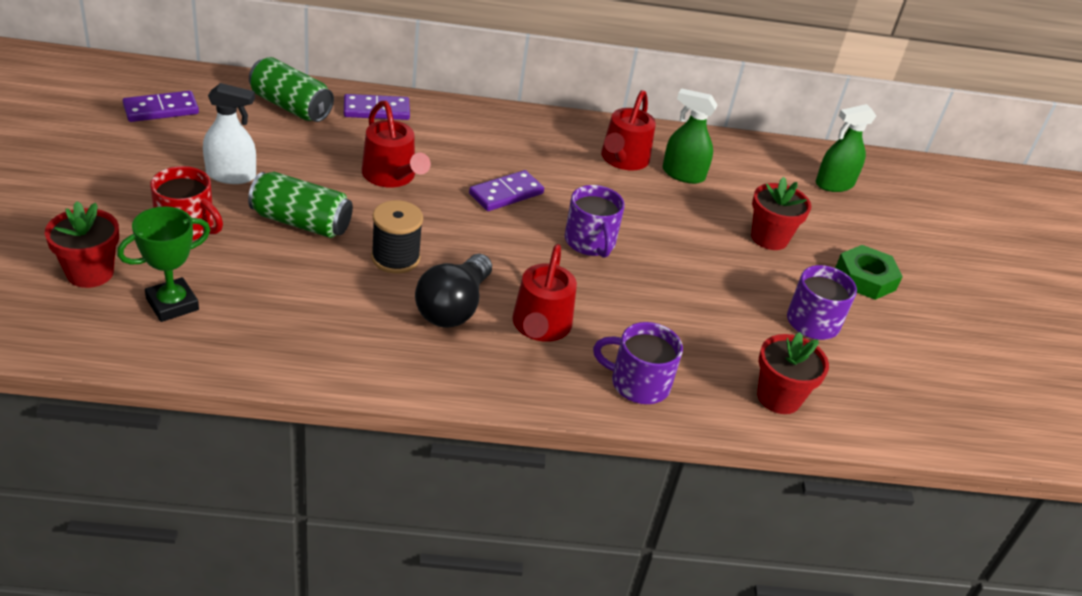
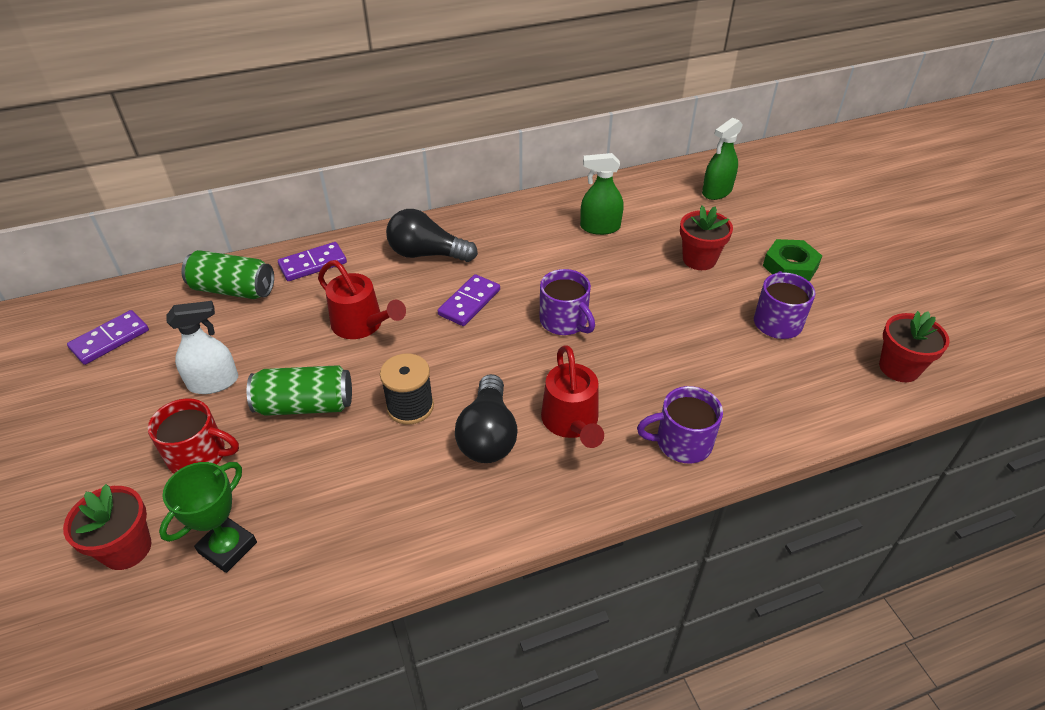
camera: 15 degrees left, 5 degrees up
(491, 139) = (427, 254): none -> black light bulb
(623, 160) = (545, 232): red watering can -> none
(778, 397) = (795, 405): red flower pot -> red flower pot (899, 368)

